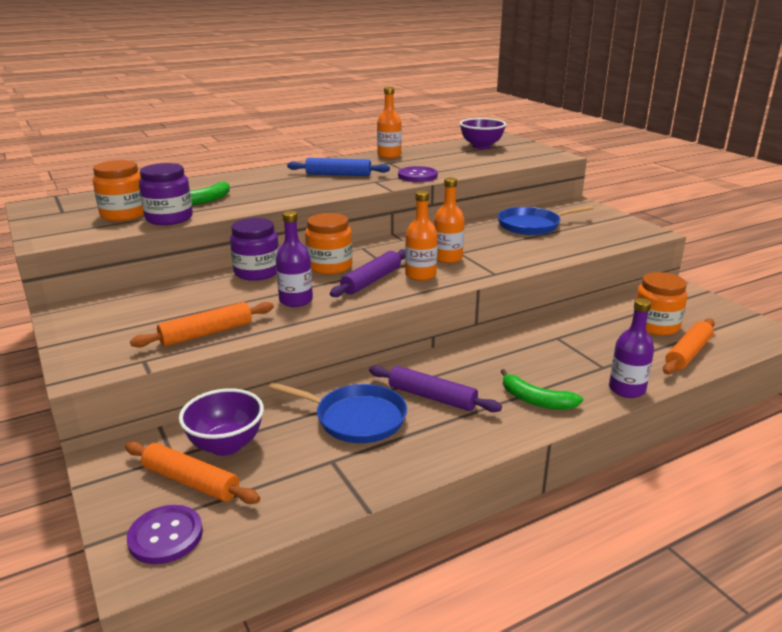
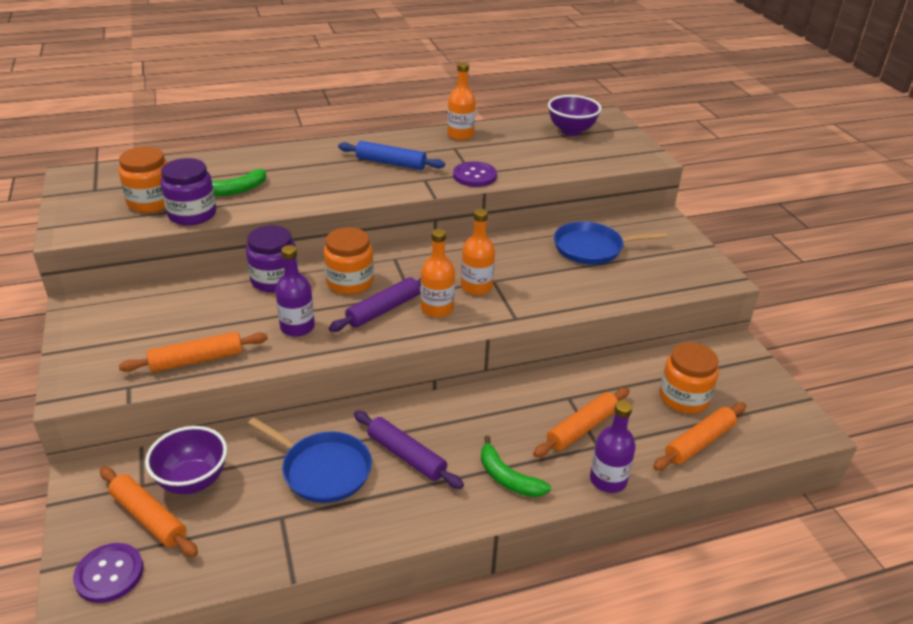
camera: 10 degrees right, 10 degrees up
(581, 357) = (582, 428): none -> orange rolling pin

